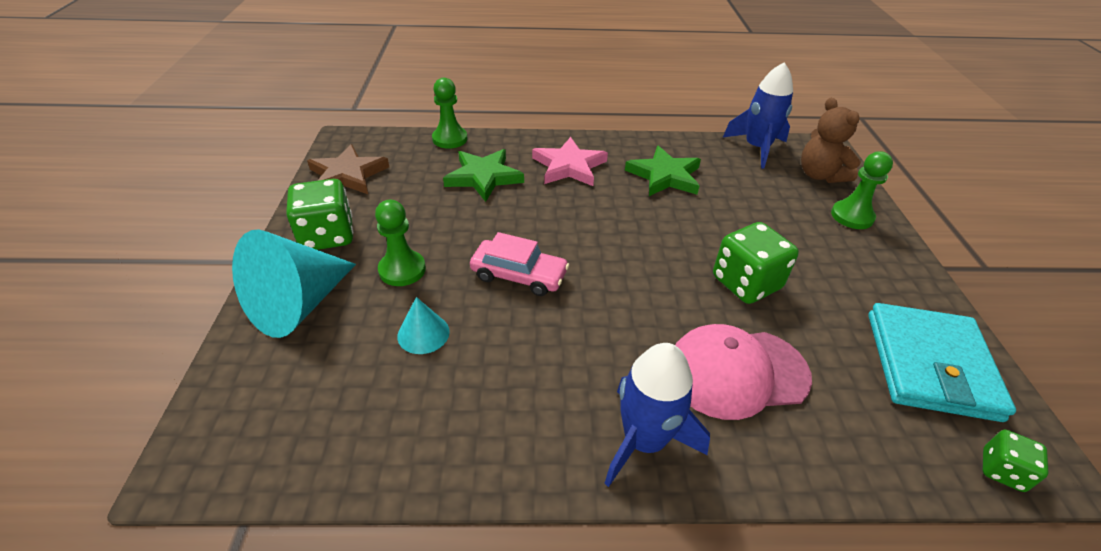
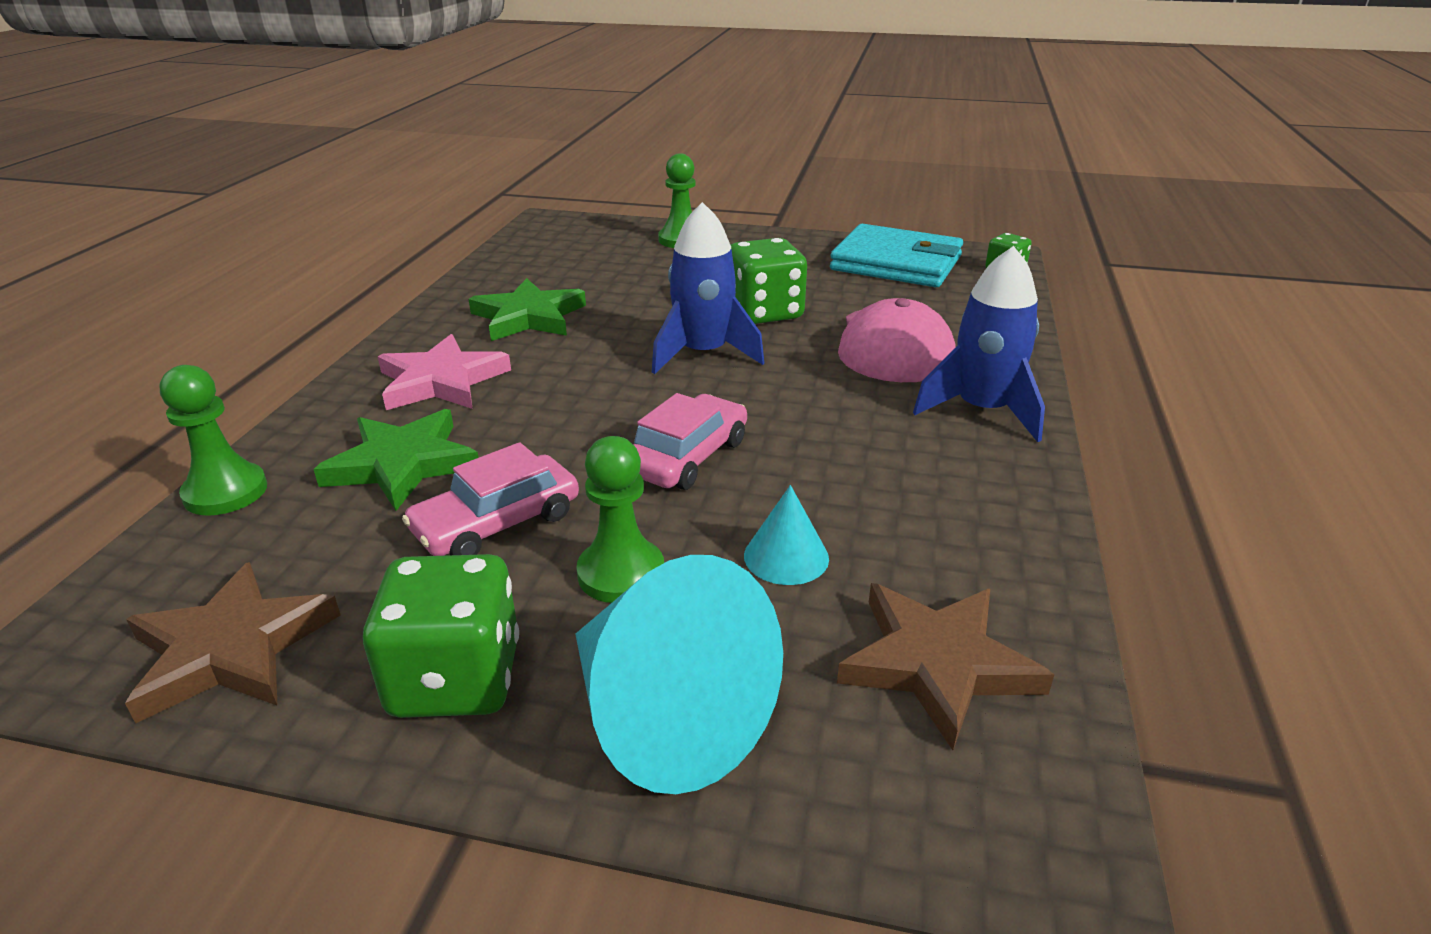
camera: 75 degrees left, 10 degrees down
(329, 412) = (937, 663): none -> brown star
(439, 219) = (497, 523): none -> pink car
(756, 148) = (516, 253): blue rocket -> blue rocket (703, 354)
(820, 175) = (599, 236): brown teddy bear -> none

